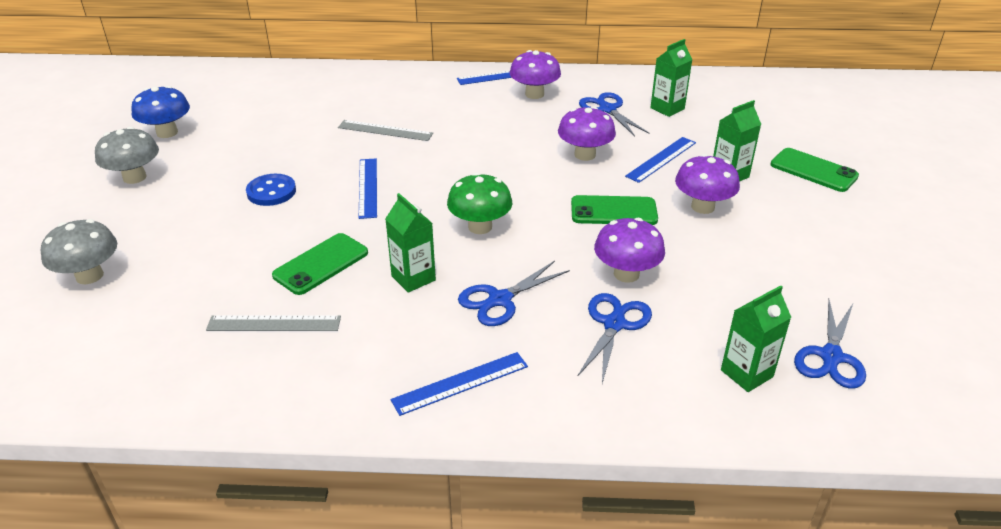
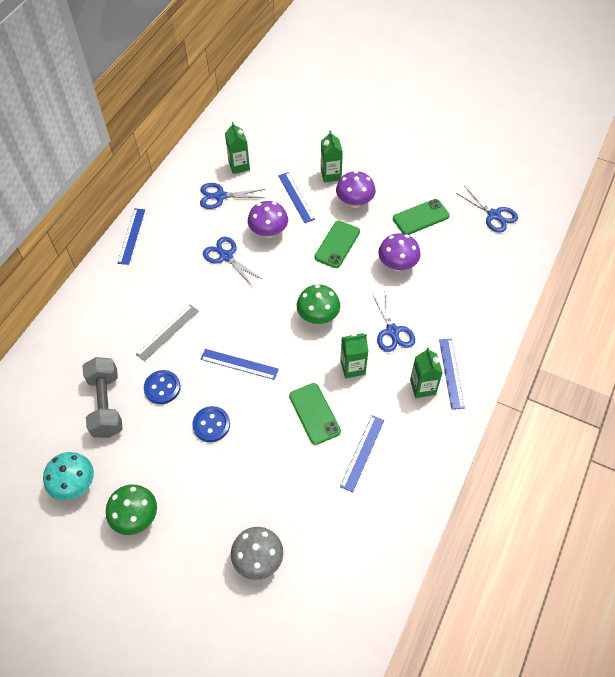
camera: 65 degrees left, 20 degrees up
(134, 177) = (136, 517): grey mushroom -> green mushroom
(167, 132) = (74, 484): blue mushroom -> turquoise mushroom
(271, 122) = (106, 405): none -> grey dumbbell
(274, 323) = (362, 452): grey ruler -> blue ruler
(308, 147) = (162, 388): none -> blue button
(534, 94) = (173, 226): purple mushroom -> none
(614, 324) = (435, 288): blue scissors -> blue scissors (226, 256)
(746, 373) = (492, 252): green carton -> green carton (422, 387)
(813, 170) = (347, 136): green phone -> green phone (420, 217)

